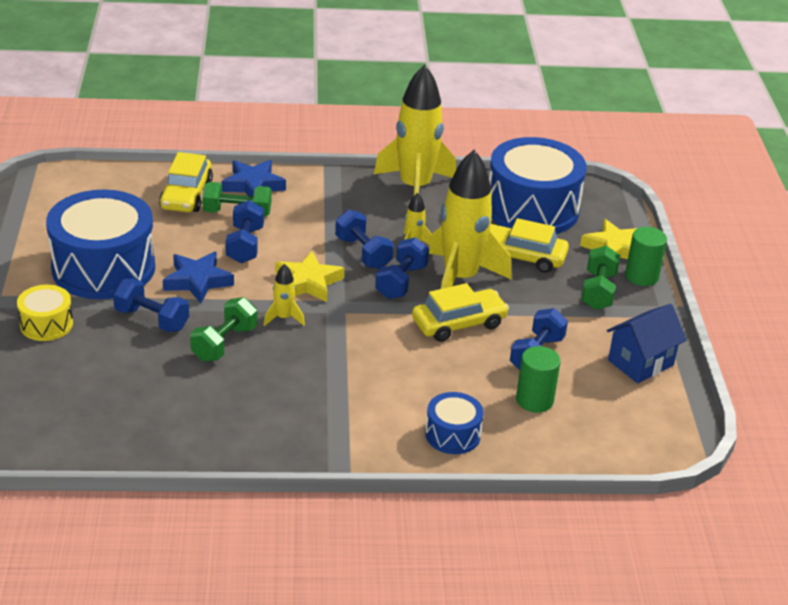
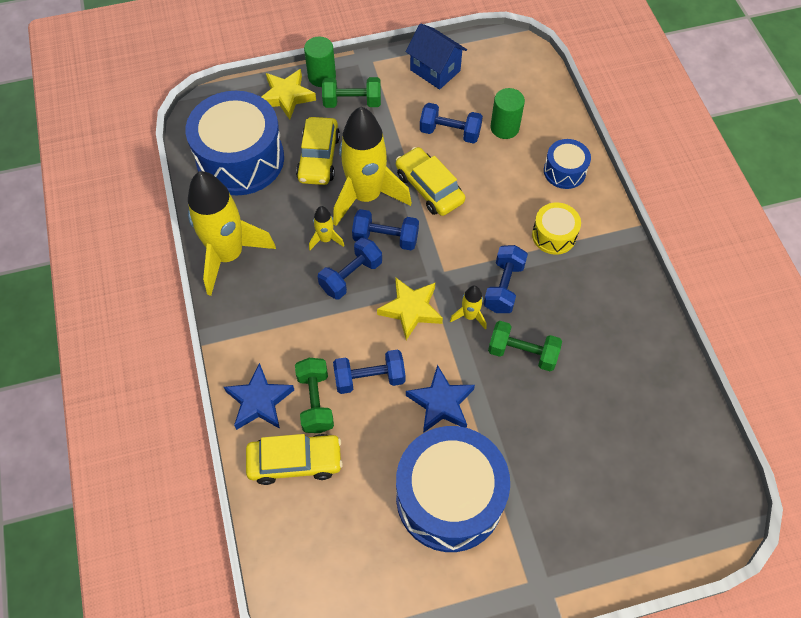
camera: 100 degrees left, 25 degrees up
(46, 324) = (555, 516): yellow drum -> yellow drum (554, 235)
(151, 319) = (512, 424): blue dumbbell -> blue dumbbell (503, 287)

